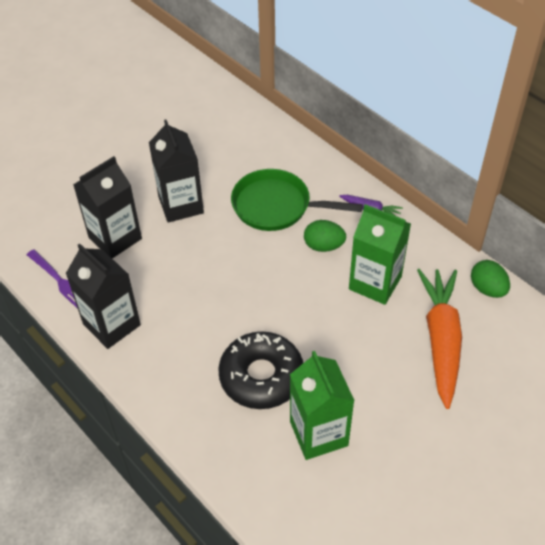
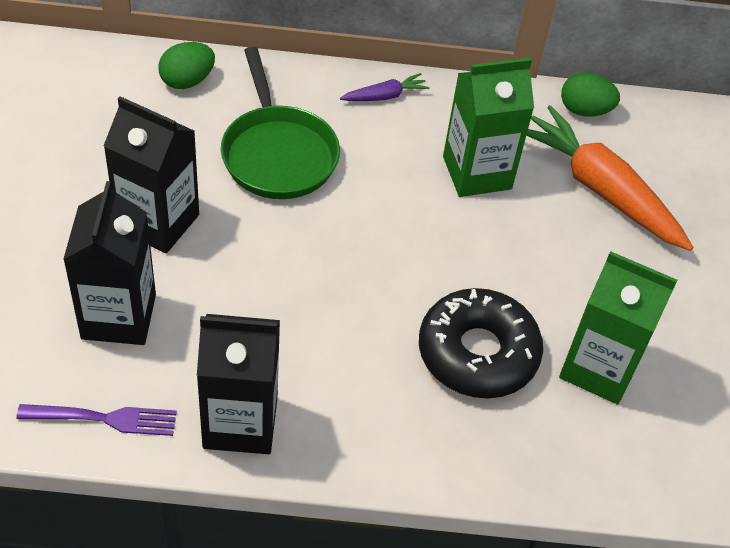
camera: 50 degrees left, 0 degrees up
(276, 206) = (278, 154): green pan -> green pan turned 75 degrees counterclockwise
(323, 246) = (381, 166): green egg -> green egg (187, 81)

